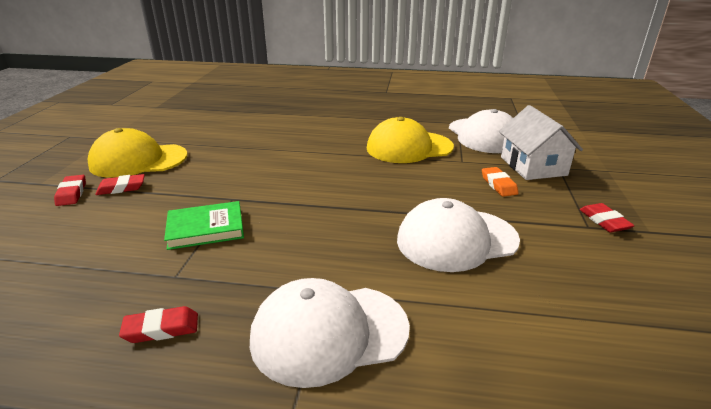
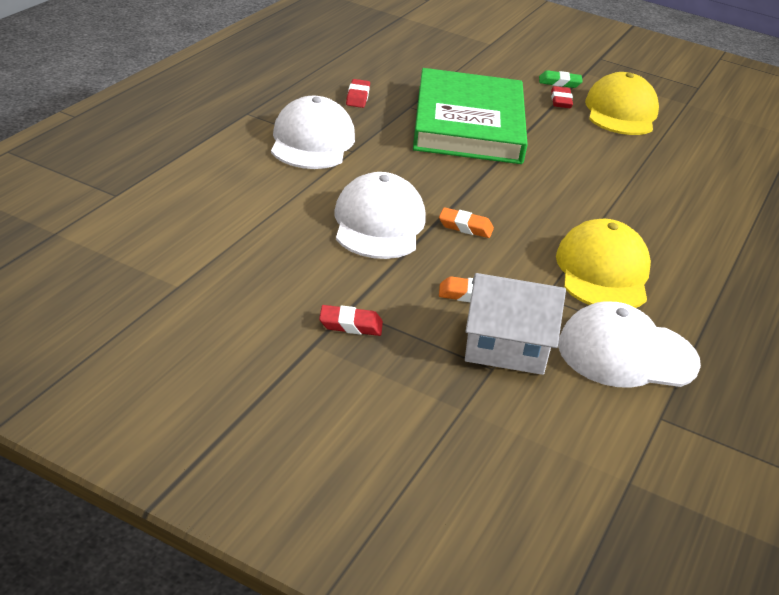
camera: 105 degrees right, 5 degrees up
(72, 193) = (559, 82): red eraser -> green eraser
(206, 228) = (468, 124): green book -> green book, size x2.23
(411, 199) = (465, 227): none -> orange eraser

